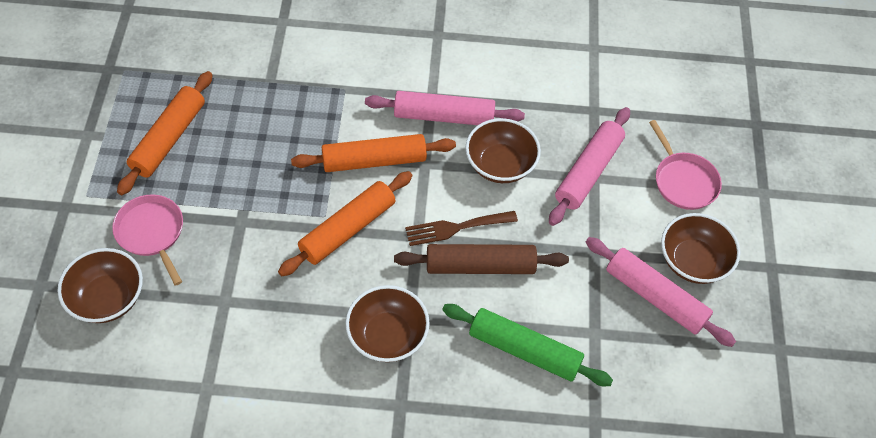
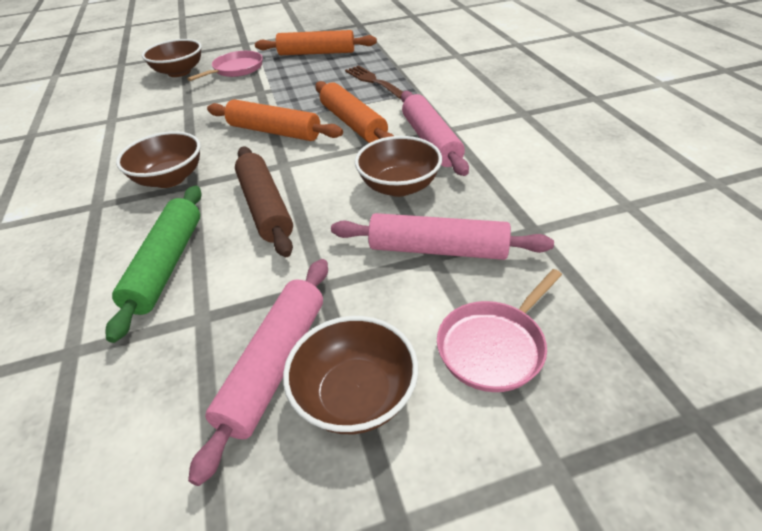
camera: 75 degrees right, 15 degrees down
(456, 228) = (304, 182): brown fork -> brown fork (373, 81)

